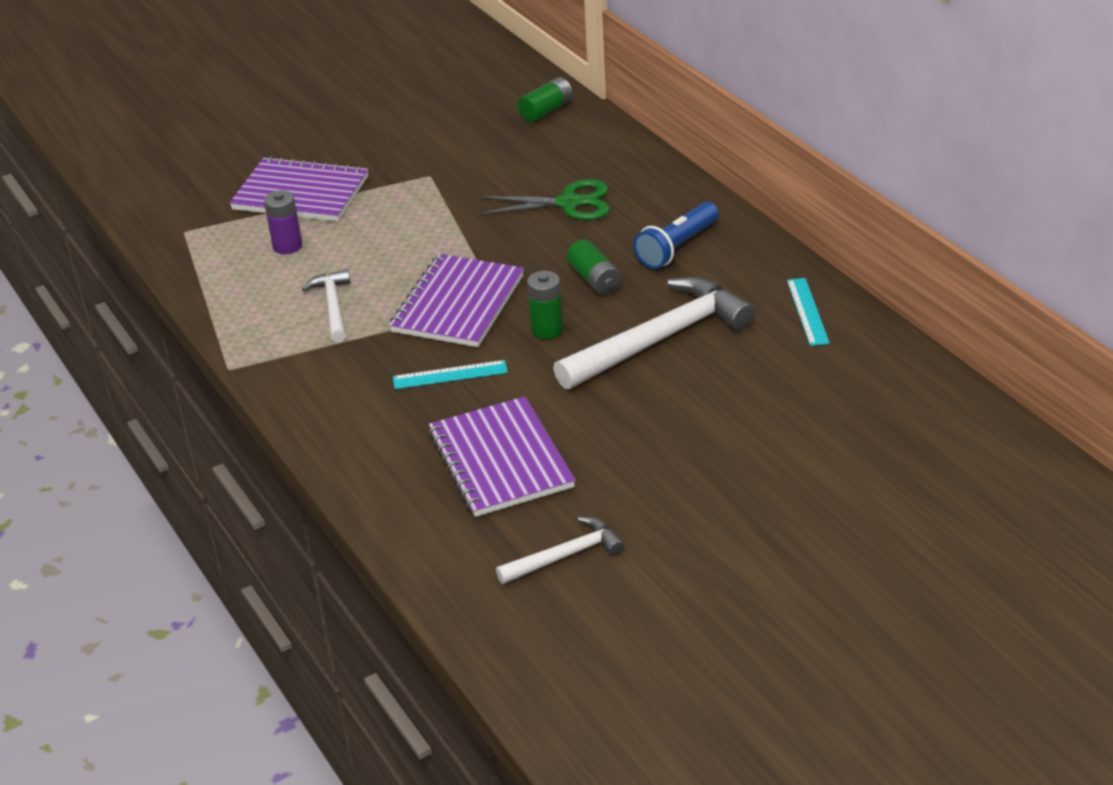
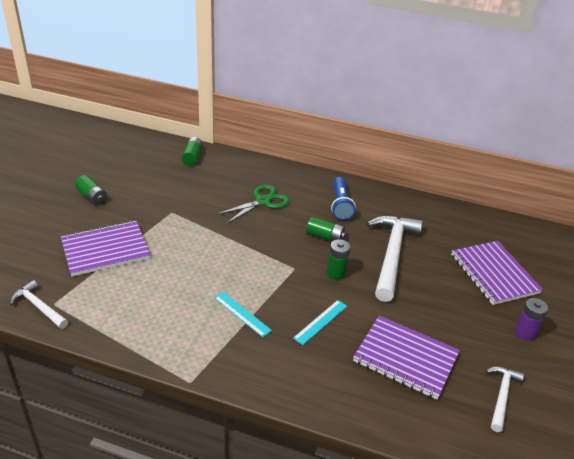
camera: 45 degrees left, 0 degrees up
(287, 246) = (135, 285): purple battery -> purple battery (525, 333)
(333, 306) = (207, 311): white hammer -> white hammer (39, 306)
(356, 123) = (92, 197): none -> green battery
(458, 304) = (275, 279): purple notebook -> purple notebook (494, 274)
(807, 311) = (432, 214): turquoise ruler -> turquoise ruler (242, 314)

